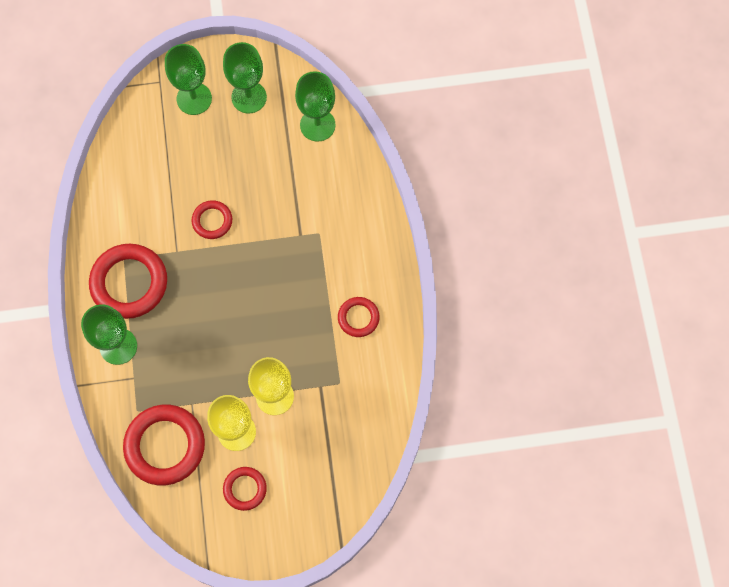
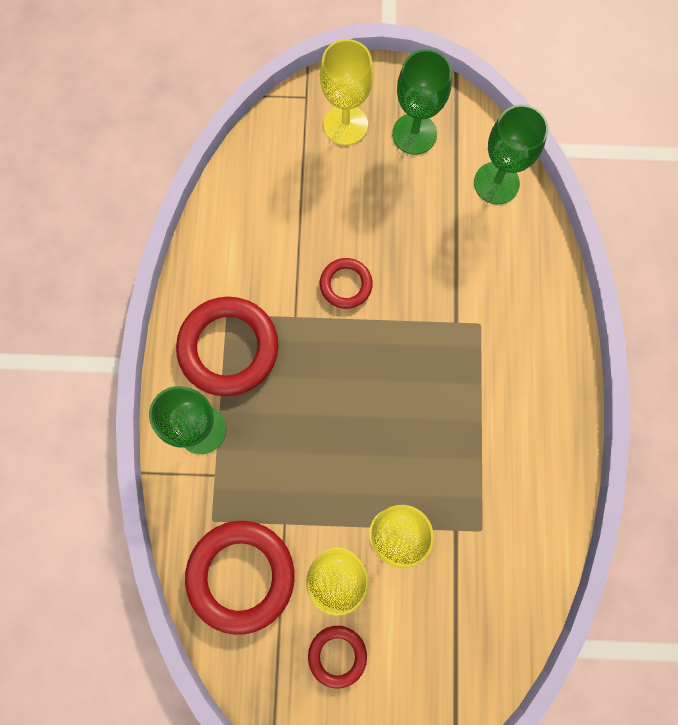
camera: 10 degrees right, 5 degrees up
(194, 99) = (345, 125): green goblet -> yellow goblet
(358, 318) = (517, 446): red ring -> none

